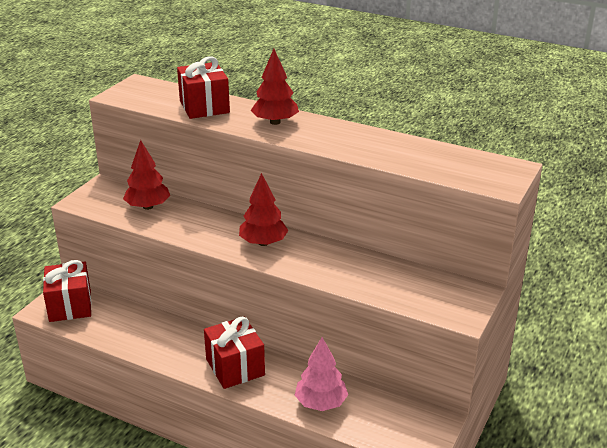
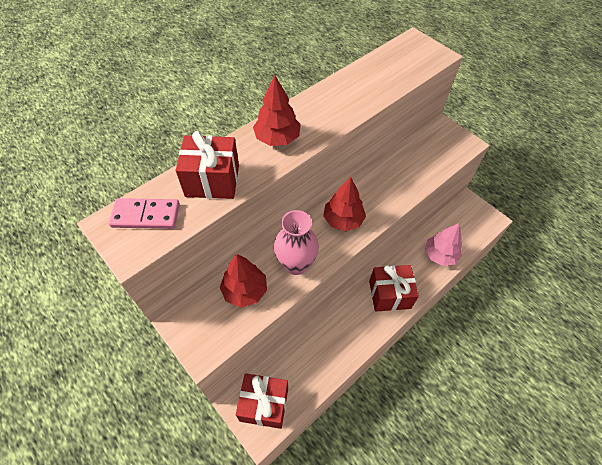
camera: 70 degrees left, 25 degrees up
(153, 92) = (146, 215): none -> pink domino
(190, 226) = (296, 264): none -> pink vase

